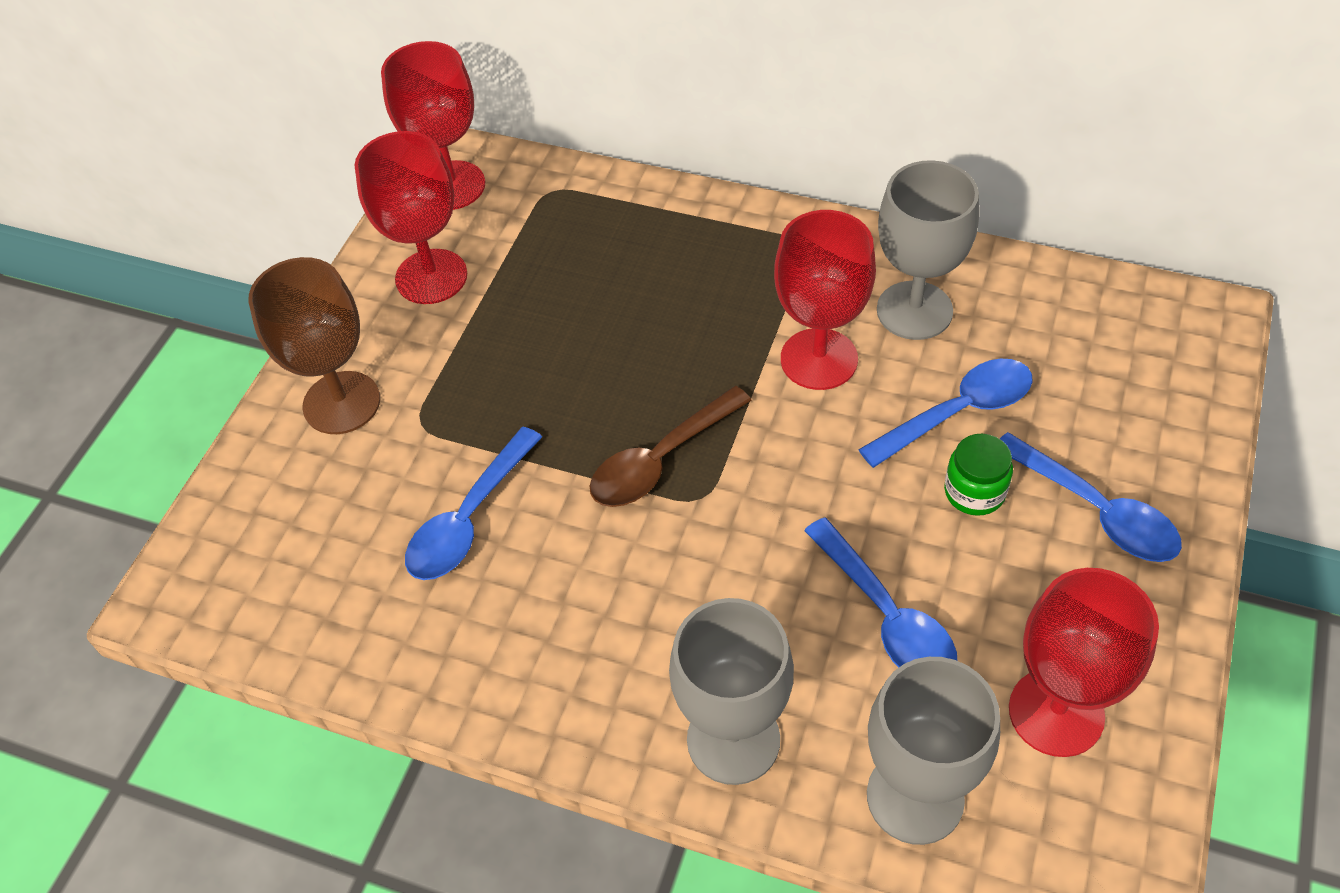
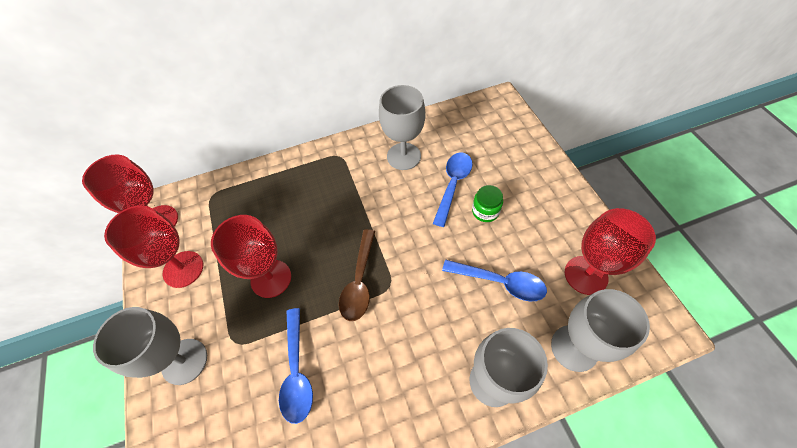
camera: 40 degrees left, 5 degrees up
(341, 403) = (184, 361): brown goblet -> grey goblet
(819, 359) = (385, 197): red goblet -> red goblet (271, 278)
(1096, 510) = (529, 190): blue spoon -> none

